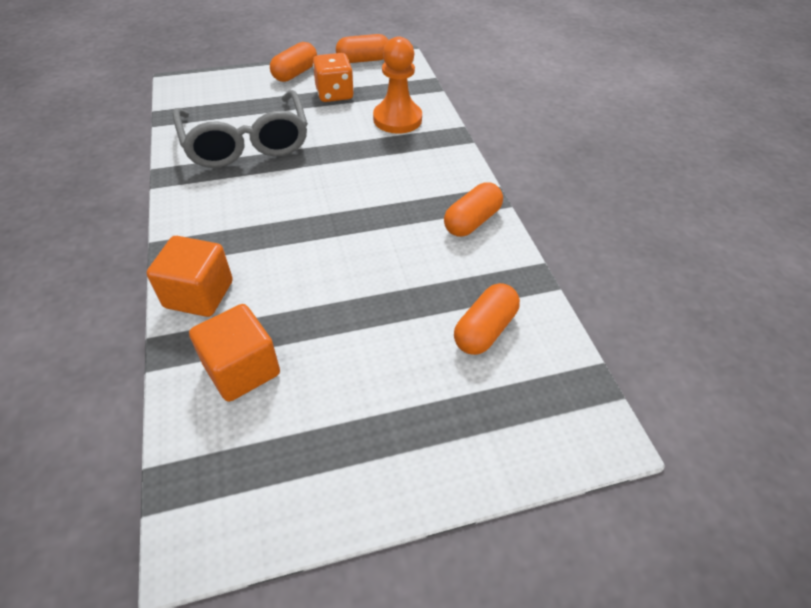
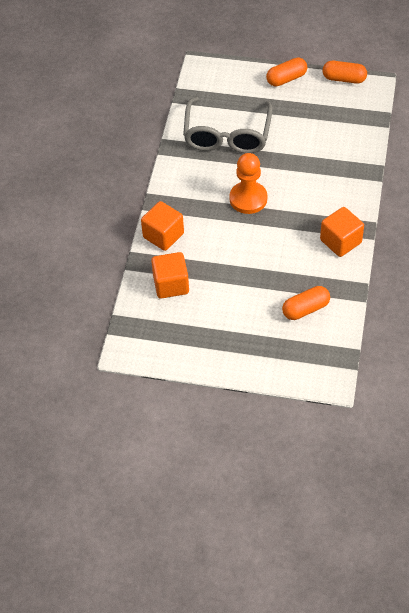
camera: 30 degrees right, 5 degrees up
(334, 94) = (305, 108): orange dice -> none
(397, 119) = (338, 145): orange pawn -> orange pawn (248, 199)
(472, 221) = (340, 241): orange capsule -> orange cube

